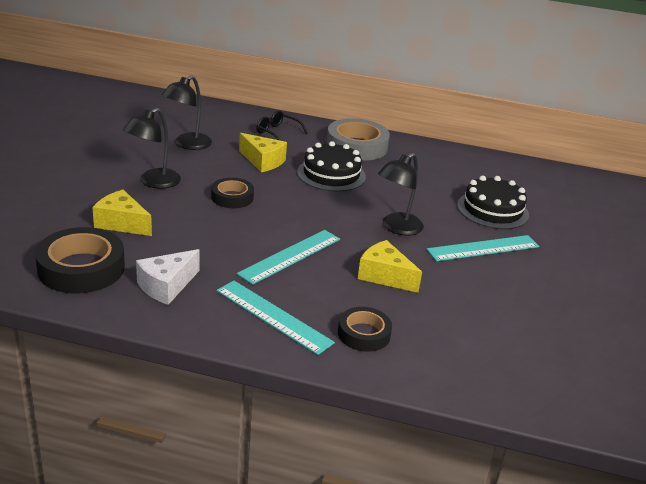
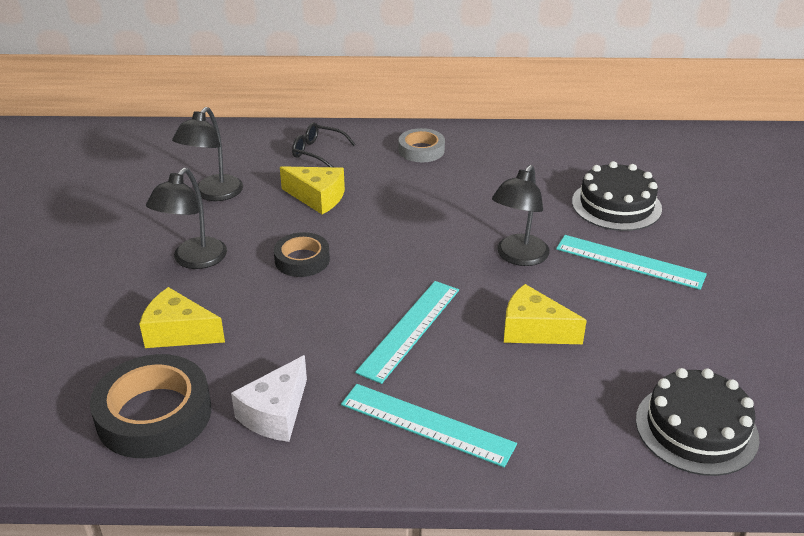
camera: 10 degrees left, 5 degrees up
(331, 174) = (408, 198): black cake -> black cake (696, 428)
(357, 146) = (421, 150): grey tape -> grey tape, size x0.59
(364, 334) = (545, 421): black tape -> none
(483, 248) = (629, 262): turquoise ruler -> turquoise ruler turned 60 degrees clockwise

